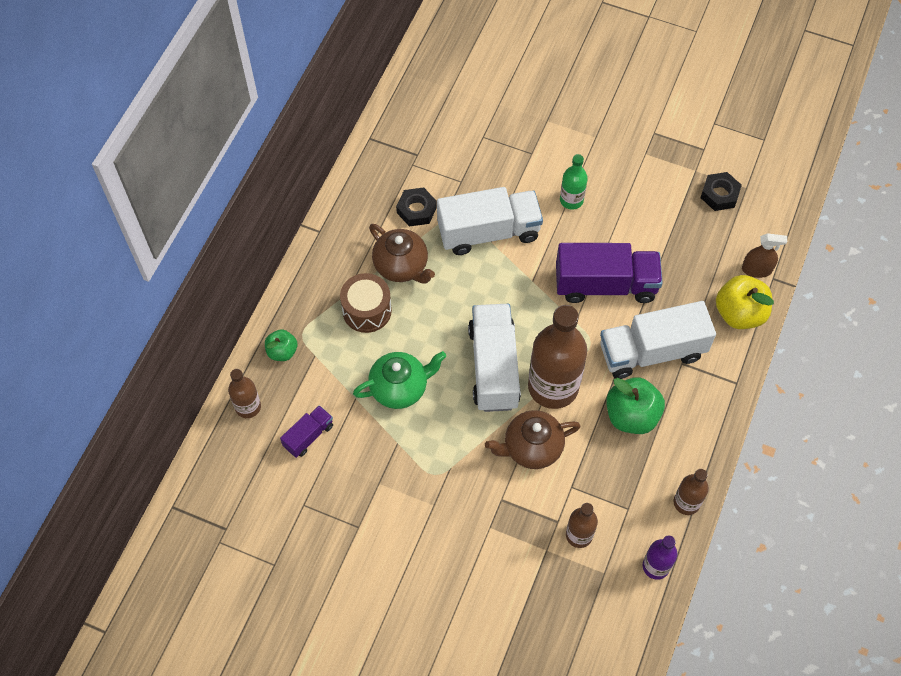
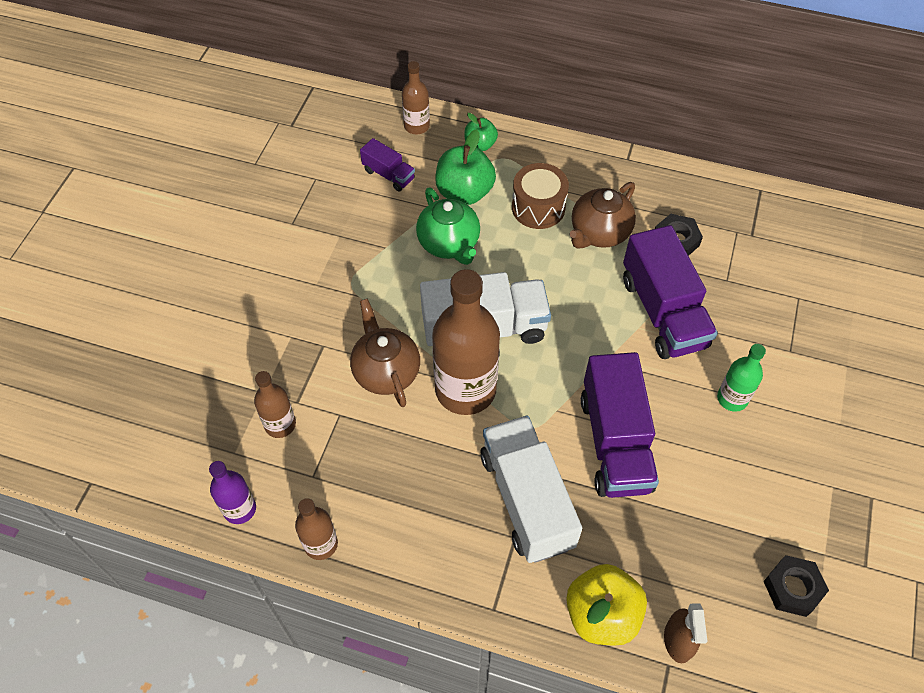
camera: 85 degrees right, 5 degrees down
(488, 232) = (663, 312): white truck -> purple truck
(631, 415) = (434, 477): green apple -> green apple (464, 192)

